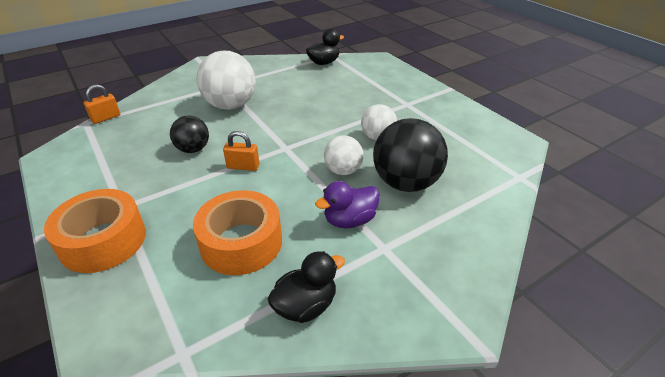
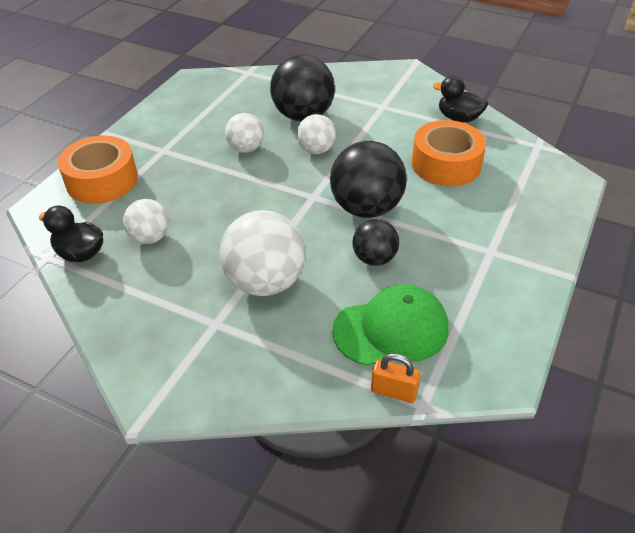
camera: 120 degrees left, 5 degrees up
(103, 241) = (527, 234): orange tape -> orange tape (102, 180)
(137, 132) = (391, 329): none -> green cap
(243, 166) = (366, 208): orange padlock -> black ball
(314, 82) = (150, 237): none -> white ball
(349, 220) = (371, 127): purple duck -> none

